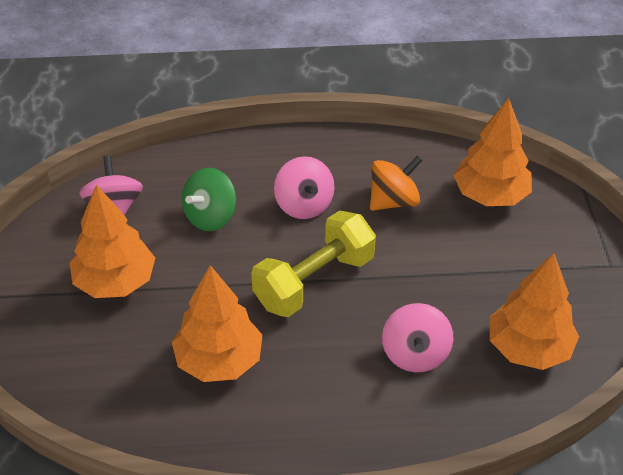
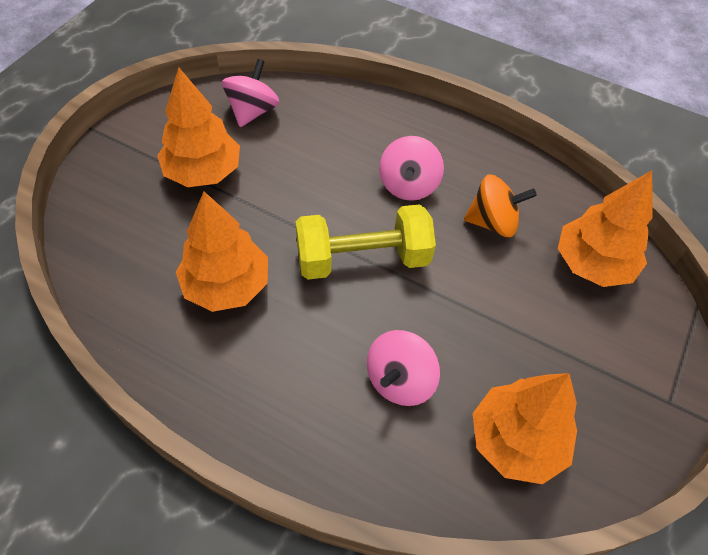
camera: 30 degrees right, 10 degrees up
(210, 217) = (322, 156): green spinning top -> none

